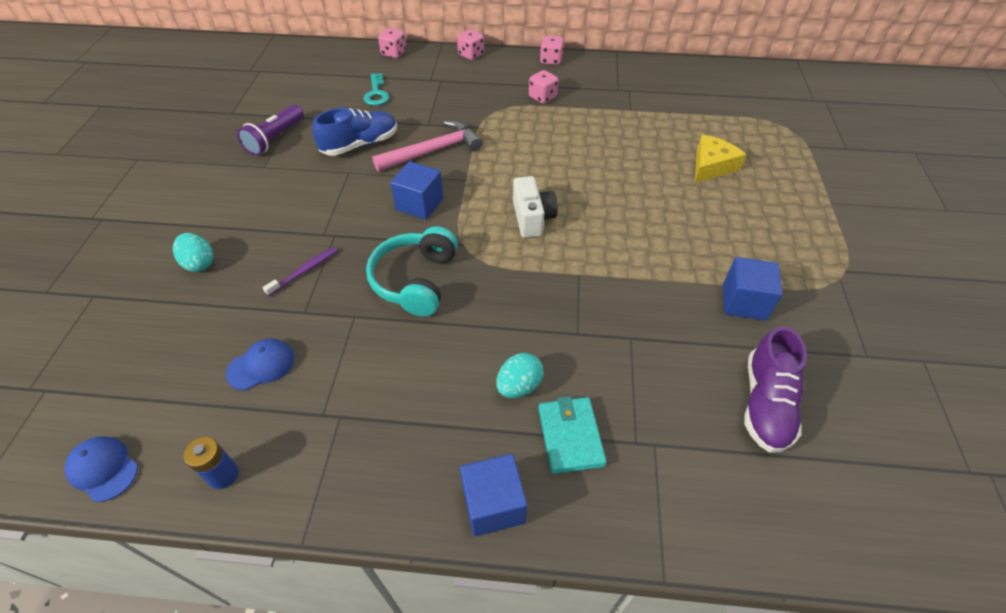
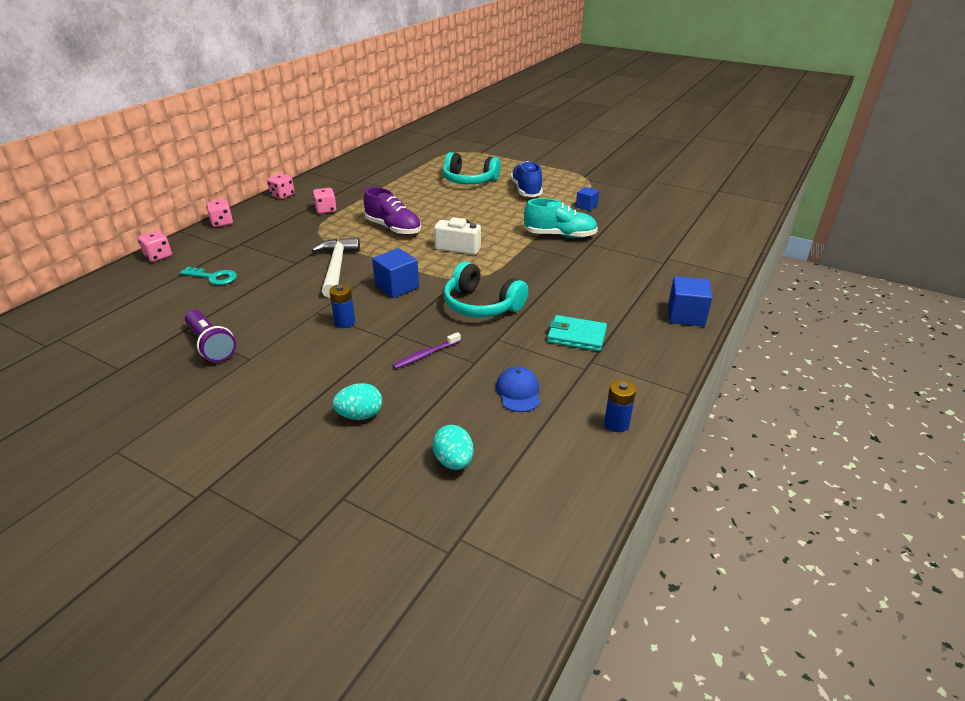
camera: 65 degrees left, 15 degrees down
(103, 469) = (579, 494): blue cap -> none
(304, 271) = (426, 355): purple toothbrush -> purple toothbrush turned 105 degrees counterclockwise
(339, 196) = (345, 322): none -> blue battery
(360, 145) = (283, 299): blue shoe -> blue shoe (526, 190)
(433, 151) = (336, 267): pink hammer -> white hammer
(519, 386) = (605, 287): turquoise egg -> turquoise egg (454, 461)
(570, 436) = (650, 280): turquoise wallet -> turquoise wallet (576, 336)
(629, 298) = (560, 235): none -> turquoise shoe
(711, 166) = (469, 180): yellow cheese -> turquoise headphones
(744, 302) = (586, 206): blue cube -> blue cube, size x0.63
(765, 403) = (657, 222): purple shoe -> purple shoe (393, 228)

